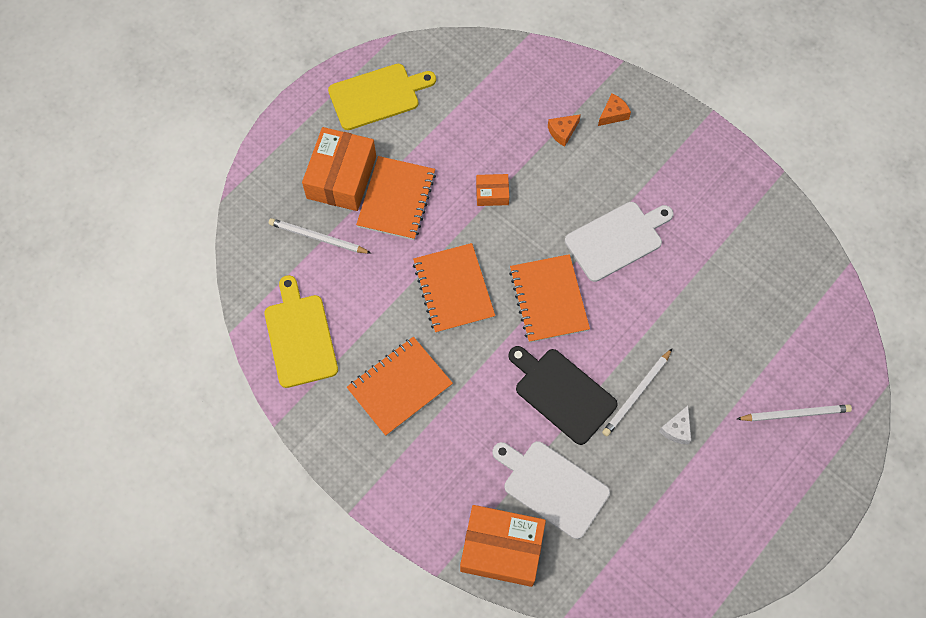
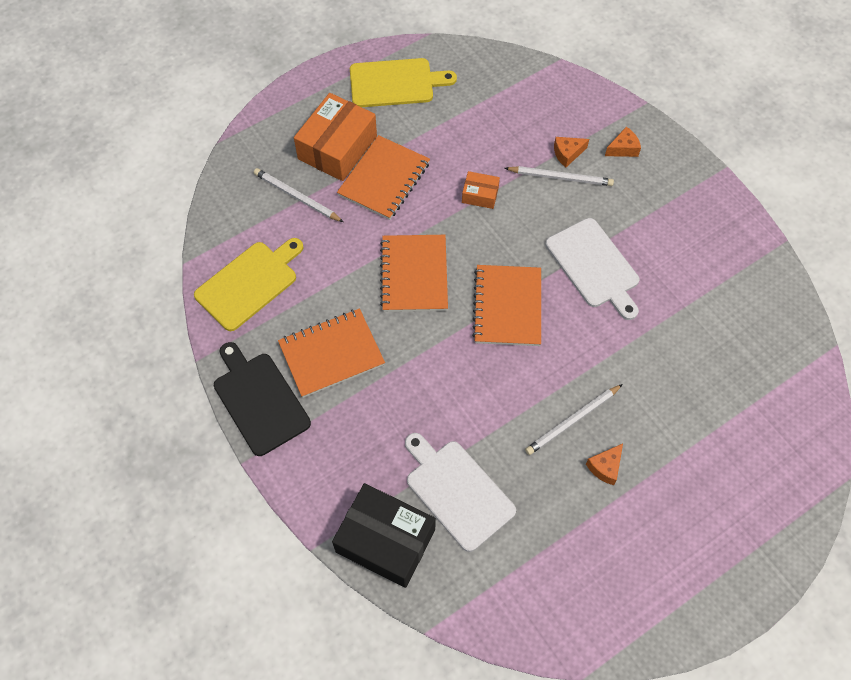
camera: 15 degrees right, 5 degrees down
(300, 337) = (249, 283): yellow cutting board -> yellow cutting board turned 45 degrees clockwise
(501, 549) = (385, 541): orange box -> black box
(562, 393) = (495, 401): black cutting board -> black cutting board (259, 400)
(617, 240) = (594, 266): white cutting board -> white cutting board turned 75 degrees clockwise
(676, 429) = (605, 467): white cheese -> orange cheese
(795, 414) = (738, 483): white pencil -> white pencil (560, 177)

